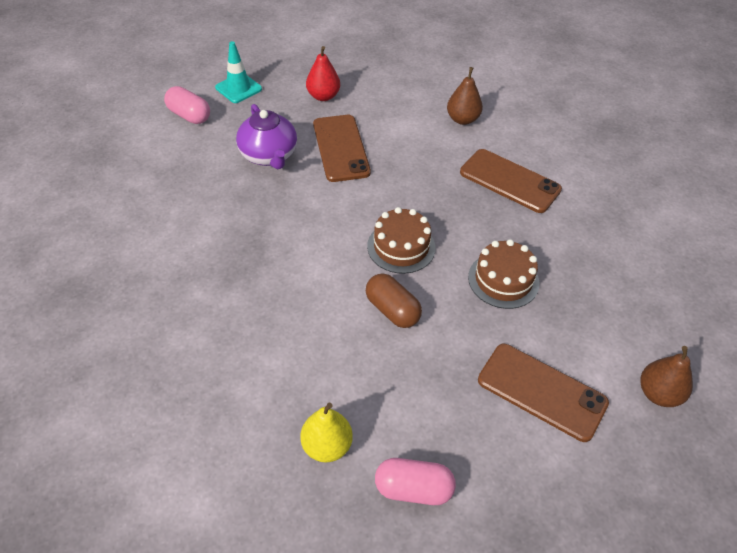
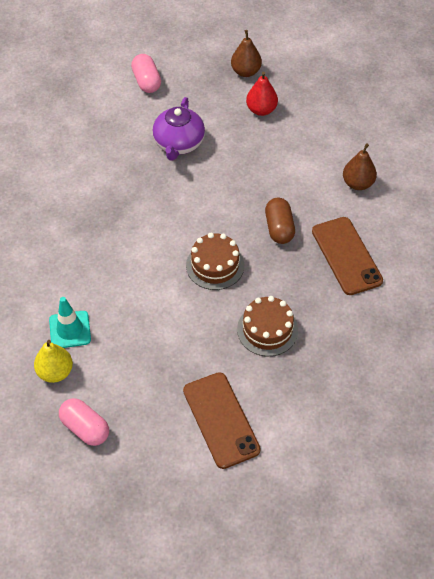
camera: 35 degrees right, 5 degrees up
(238, 88) = (201, 73): turquoise traffic cone -> turquoise traffic cone (70, 330)
(340, 148) = (237, 163): brown phone -> none
(392, 310) = (169, 308): brown capsule -> brown capsule (279, 228)
(658, 394) = (302, 469): brown pear -> brown pear (246, 72)

